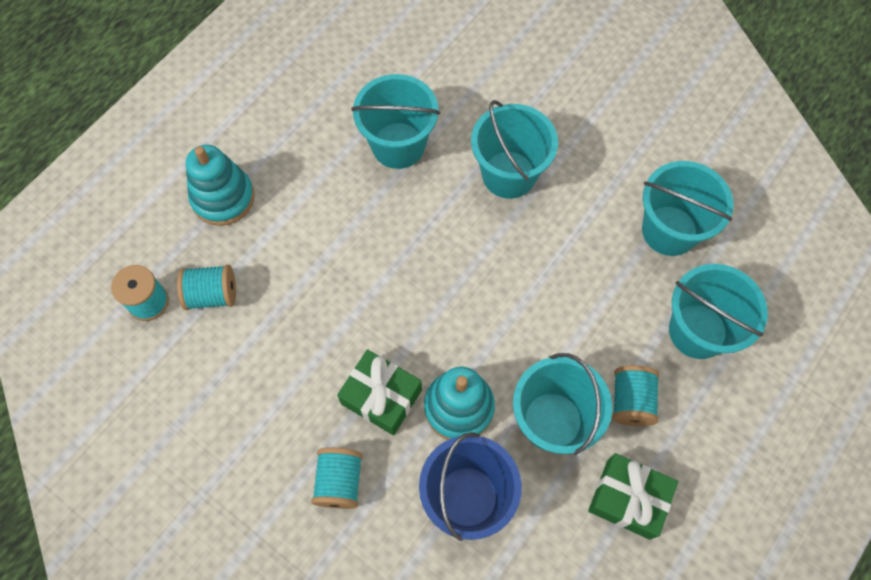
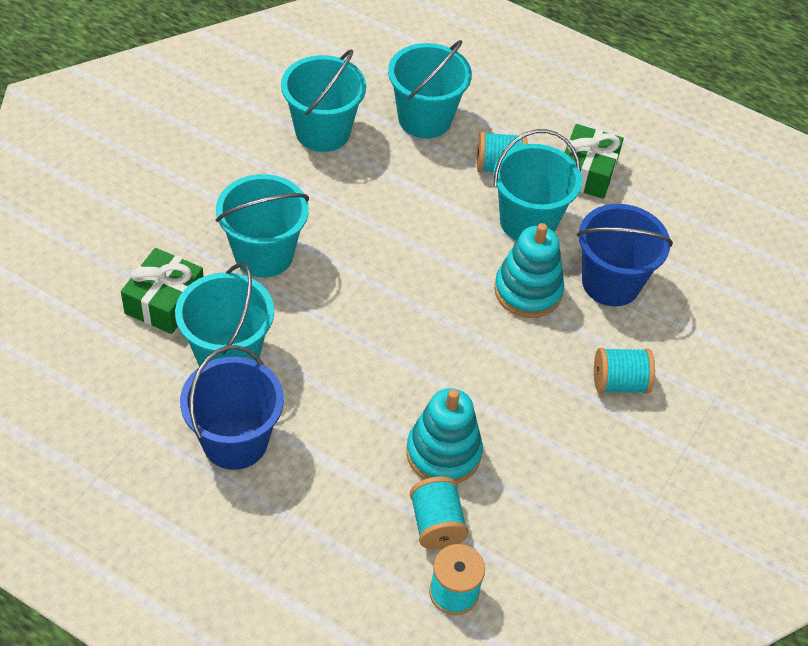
camera: 100 degrees left, 15 degrees down
(223, 198) = (307, 530): turquoise stacking toy -> turquoise stacking toy (443, 453)
(312, 149) = (235, 441): none -> blue bucket
(381, 397) = (528, 354): green gift -> green gift (165, 301)

